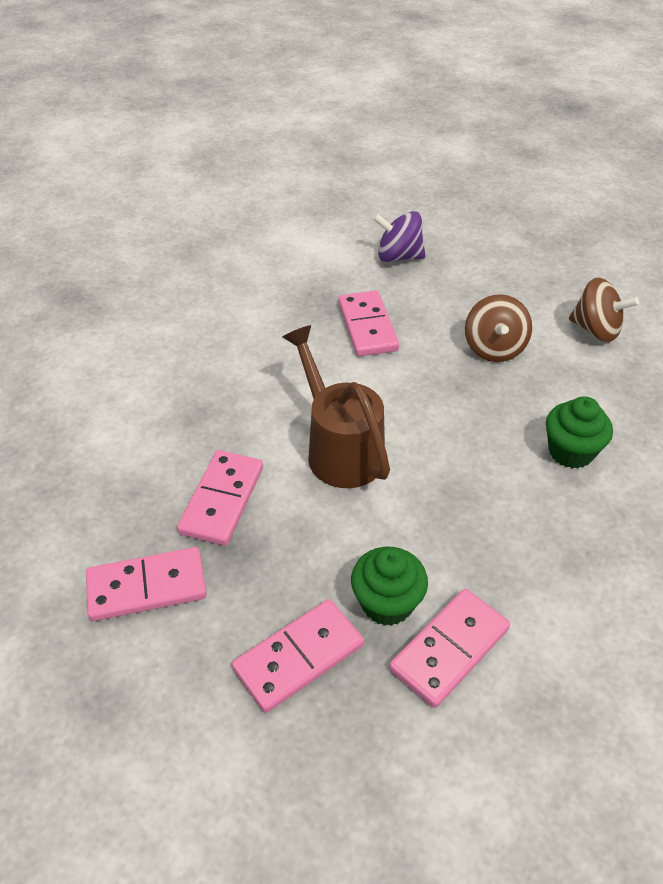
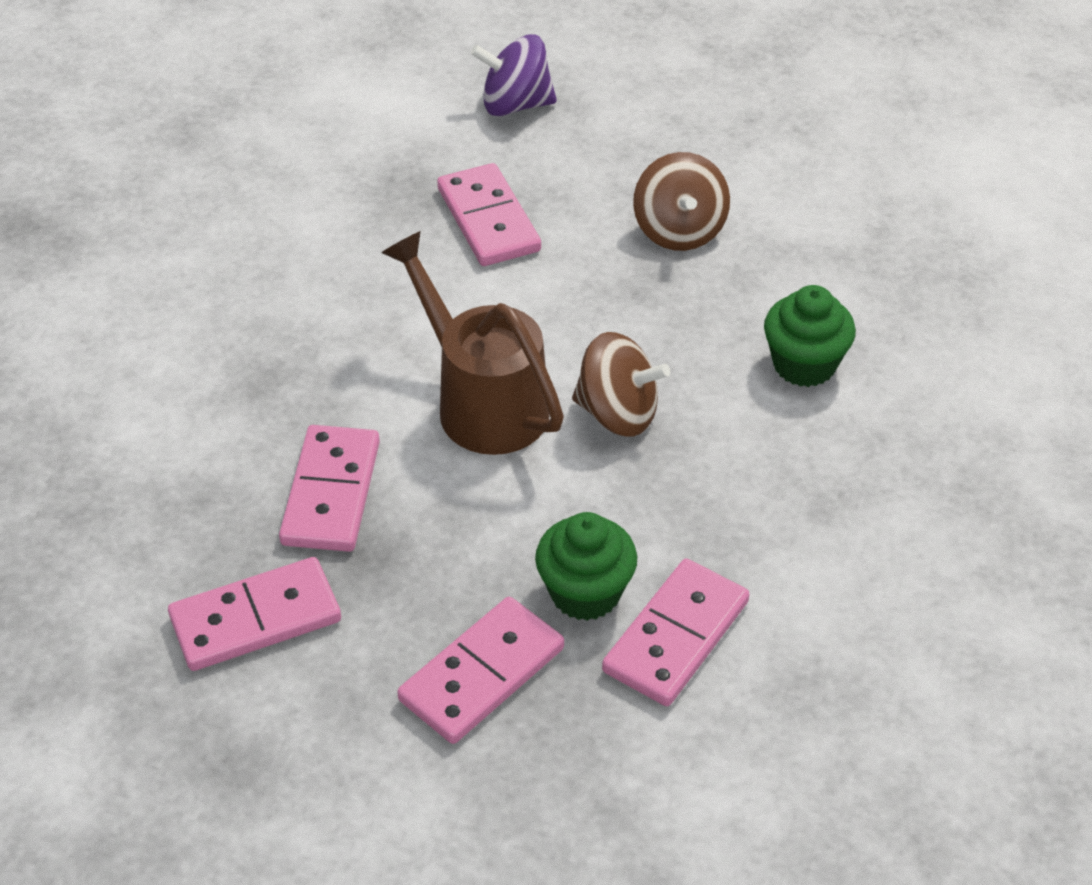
camera: 10 degrees left, 0 degrees up
(596, 330) = (822, 186): brown spinning top -> brown spinning top (617, 413)

